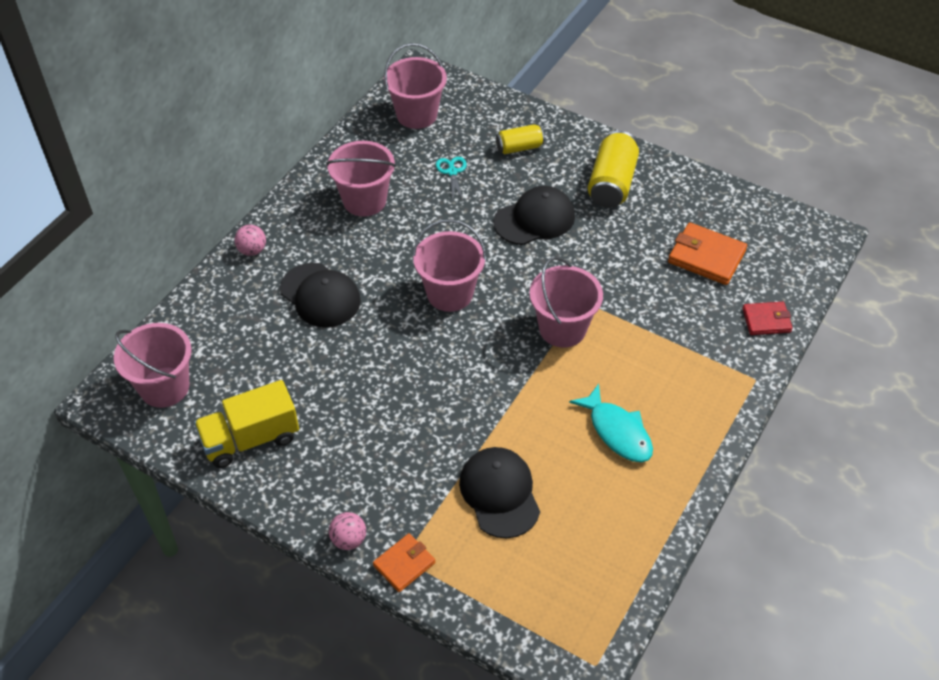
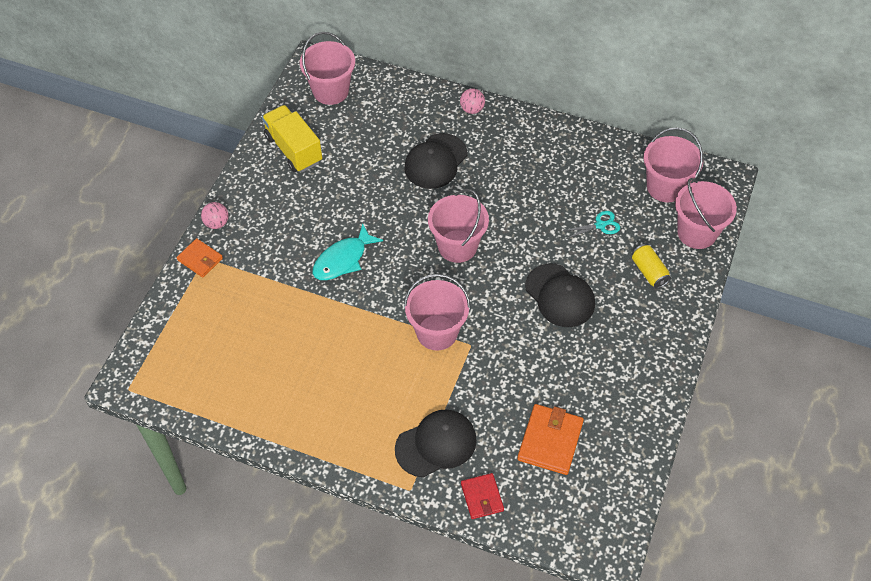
camera: 80 degrees right, 5 degrees up
(364, 200) = (547, 169): pink bucket -> pink bucket (696, 233)
(500, 493) = (266, 309): black cap -> black cap (436, 444)
(612, 183) = (625, 352): yellow can -> none
(617, 431) = (335, 384): turquoise fish -> turquoise fish (343, 259)

